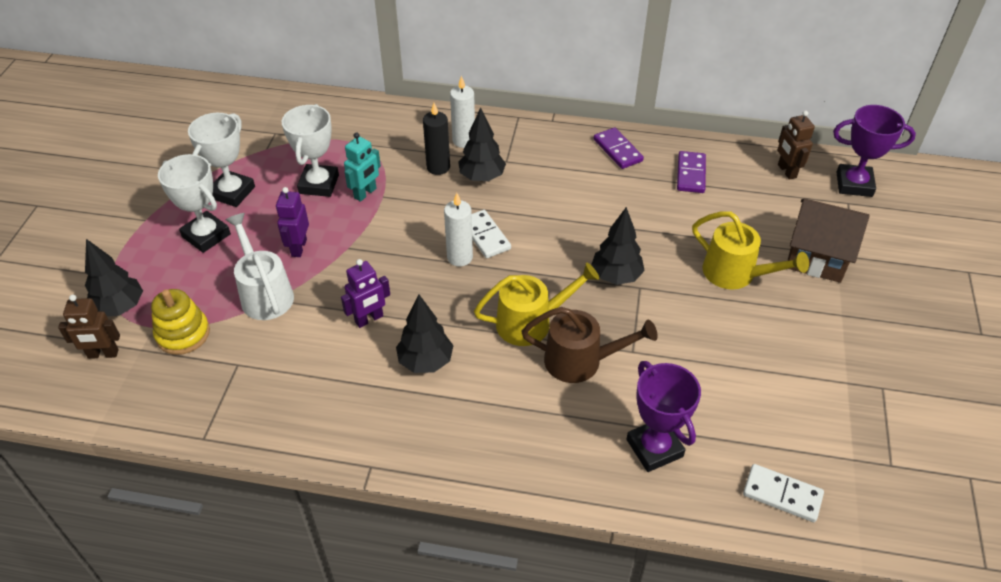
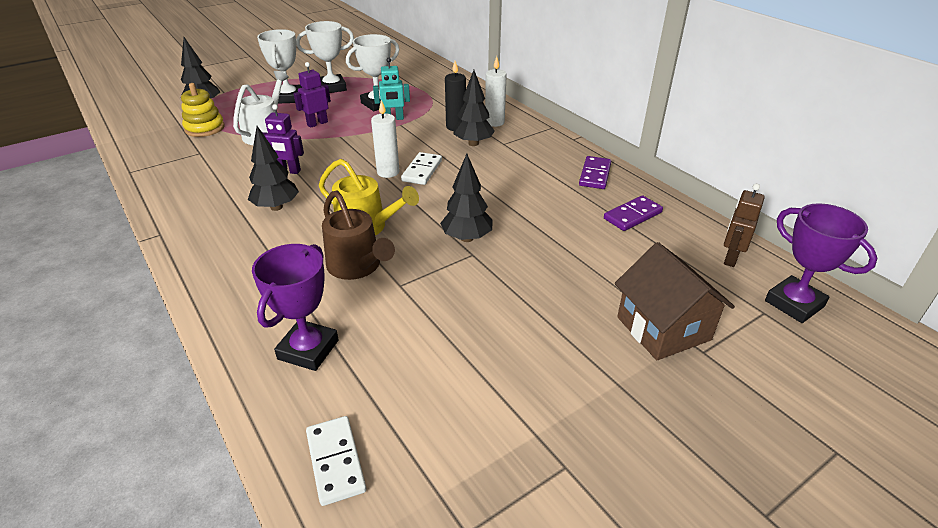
camera: 45 degrees right, 10 degrees down
(103, 354) = (164, 117): brown robot -> none
(736, 274) = (563, 293): yellow watering can -> none

